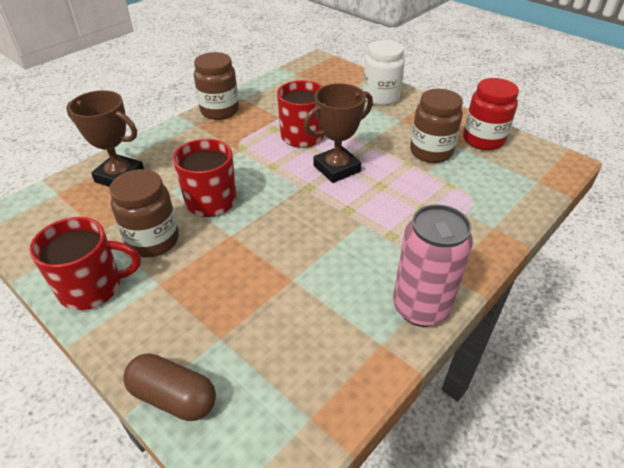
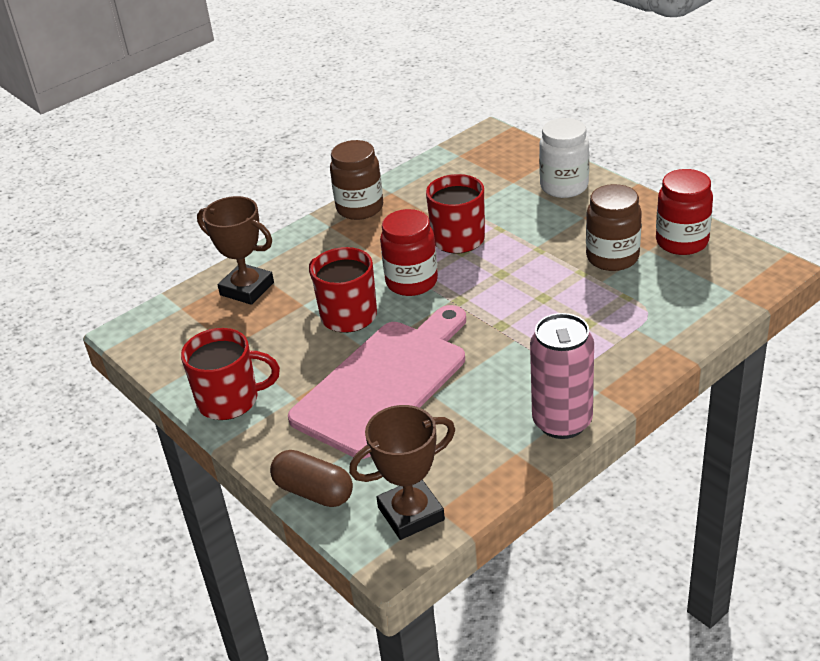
camera: 10 degrees right, 5 degrees down
(153, 241) = (287, 356): brown jar -> none
(245, 267) = (384, 383): none -> pink cutting board
(266, 171) = (411, 282): none -> red jar
(336, 168) = (495, 278): brown trophy -> brown trophy (411, 514)

